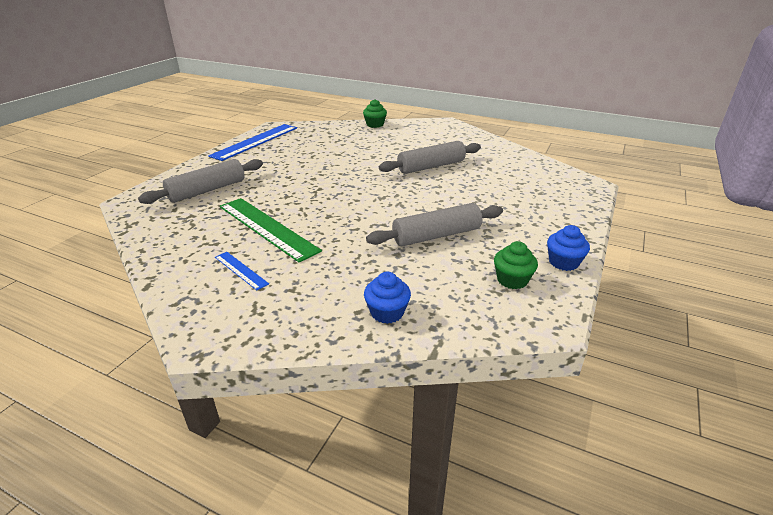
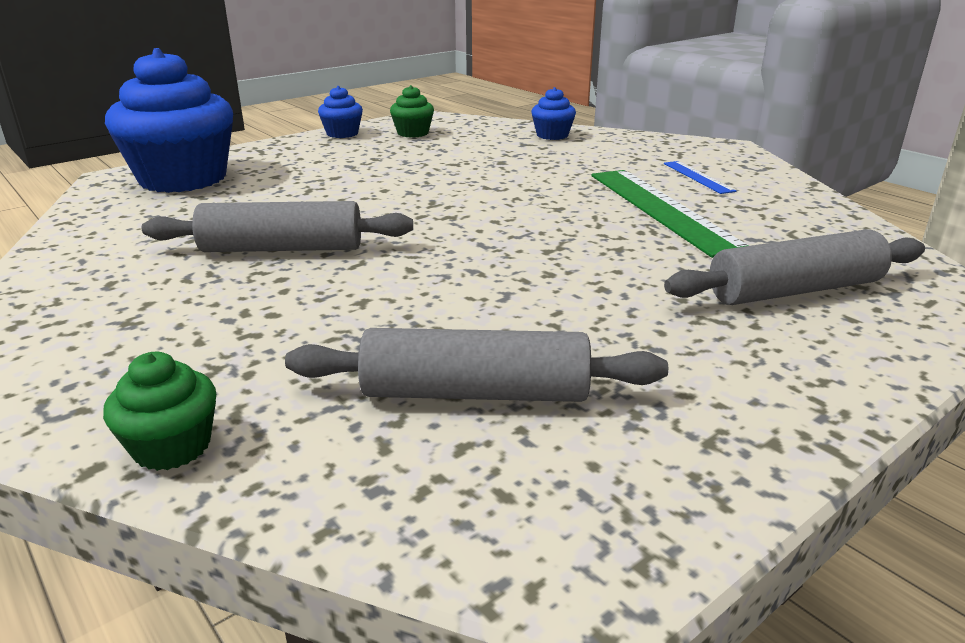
camera: 155 degrees left, 5 degrees down
(255, 141) = (688, 461): blue ruler -> none
(436, 235) = (434, 167): grey rolling pin -> grey rolling pin (475, 393)
(556, 191) = (183, 178): none -> blue cupcake

